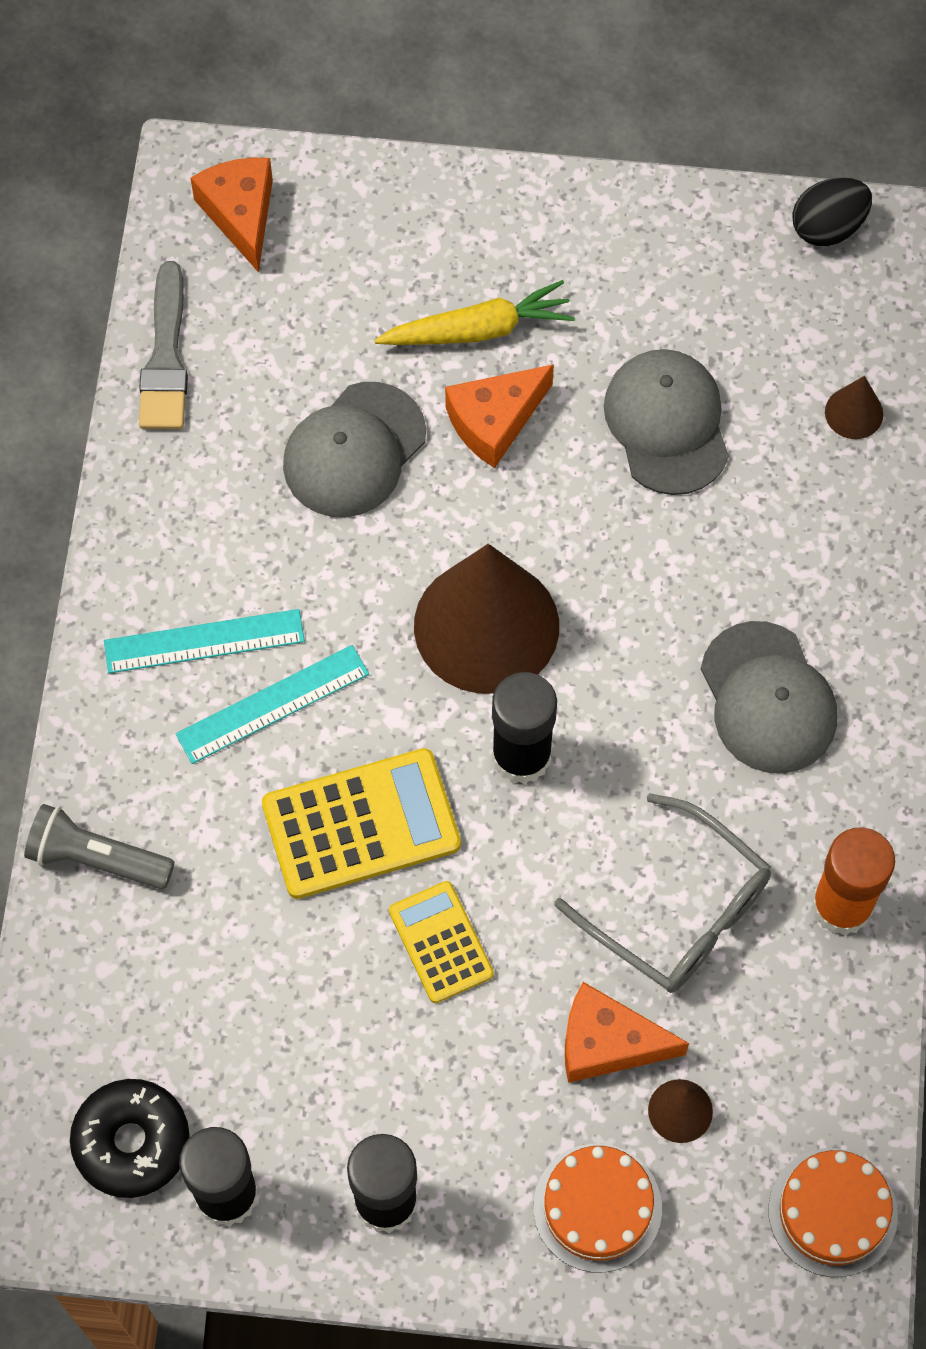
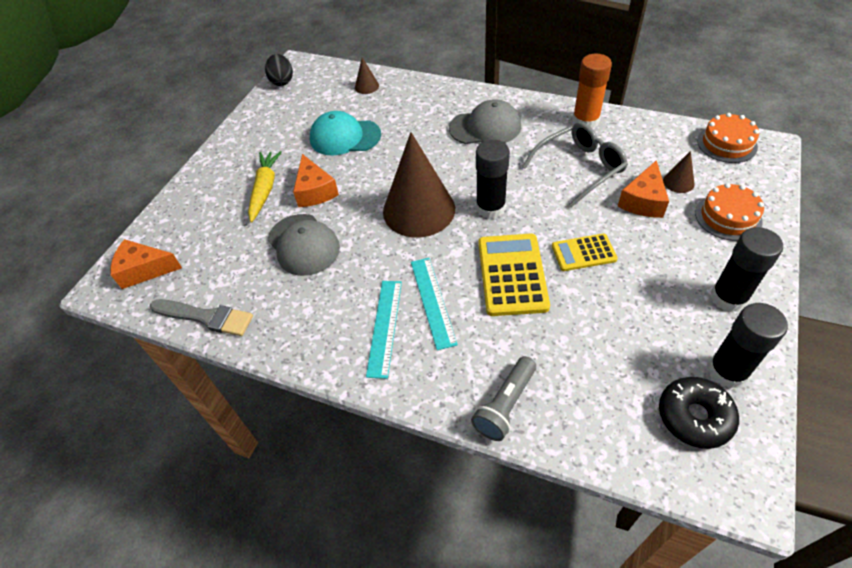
camera: 70 degrees left, 15 degrees down
(667, 423) = (345, 137): grey cap -> turquoise cap

